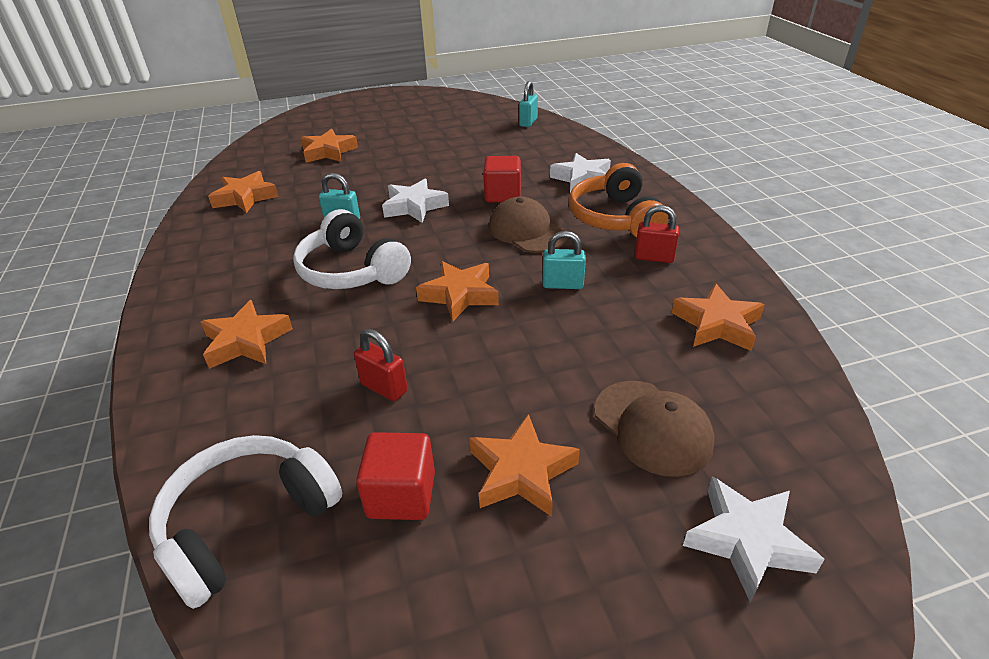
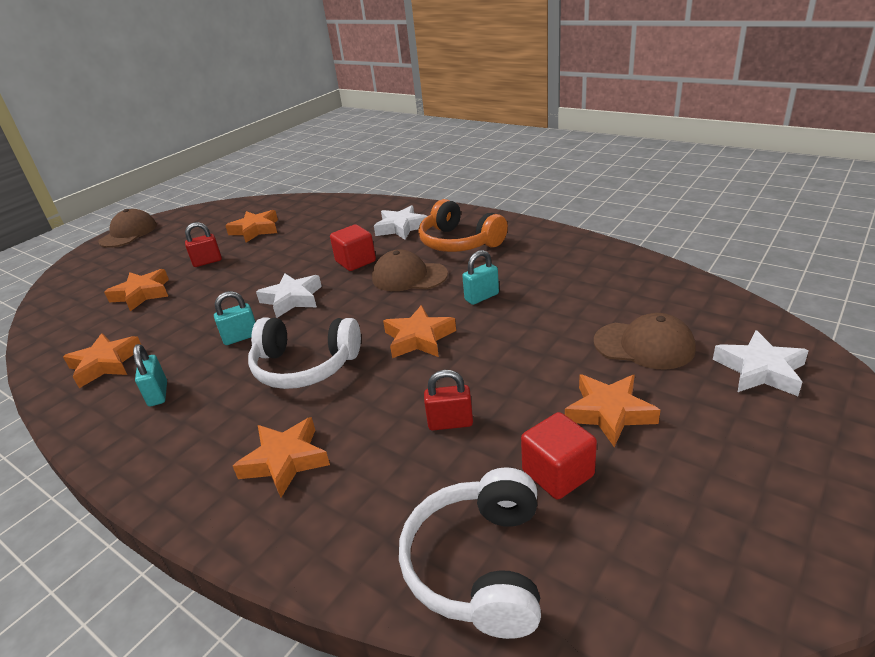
camera: 35 degrees left, 5 degrees down
(379, 96) = (128, 233): none -> brown cap
(528, 122) = (304, 206): turquoise padlock -> turquoise padlock (158, 394)
(654, 258) = (517, 254): red padlock -> red padlock (207, 262)
(717, 324) = (603, 274): orange star -> orange star (255, 230)

